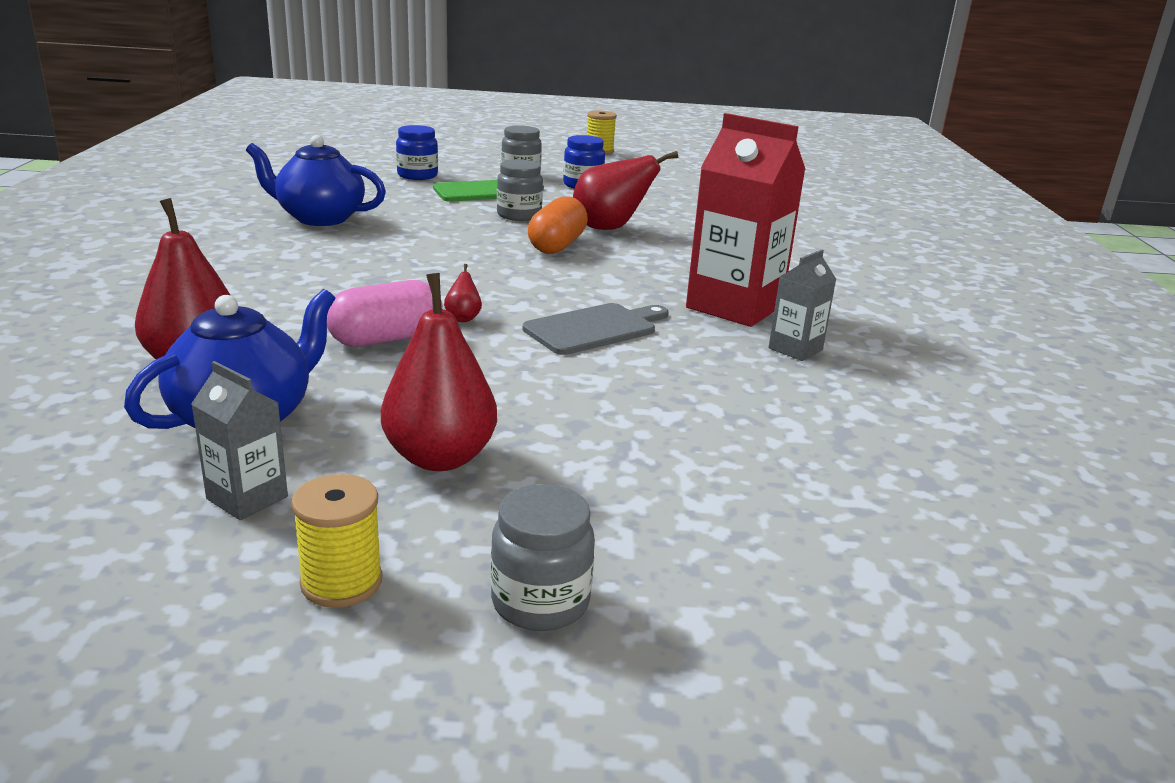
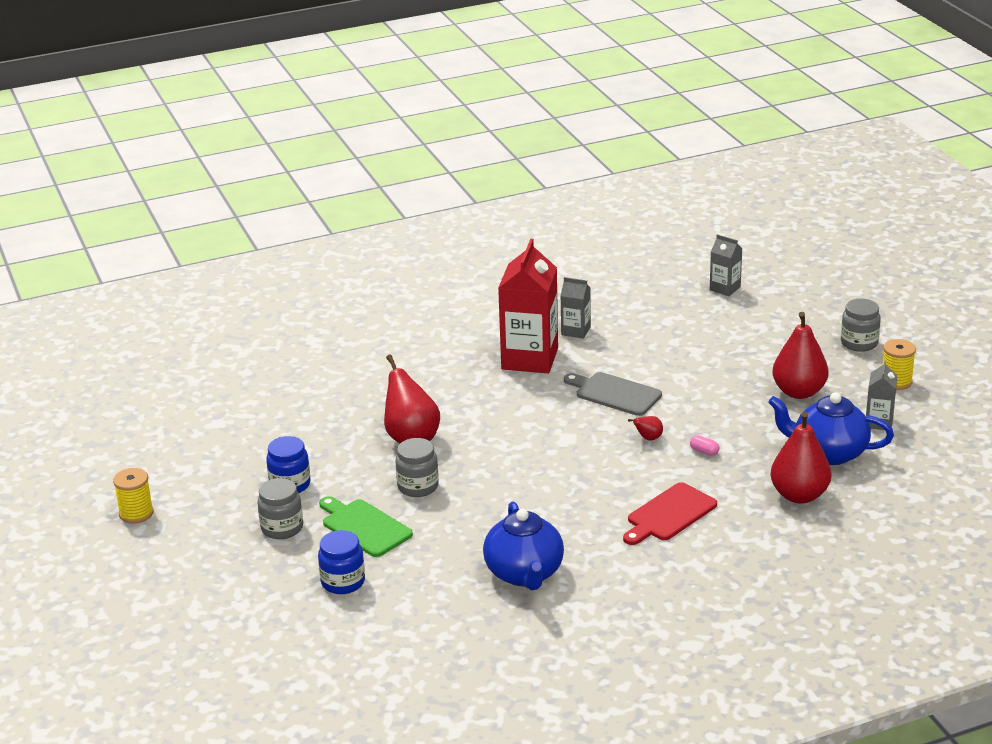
camera: 110 degrees left, 5 degrees up
(297, 287) = (669, 514): none -> red cutting board
(386, 339) = (704, 451): pink capsule -> pink capsule, size x0.42
(557, 245) = (477, 447): orange capsule -> none
(895, 519) = (725, 288): none -> grey carton

